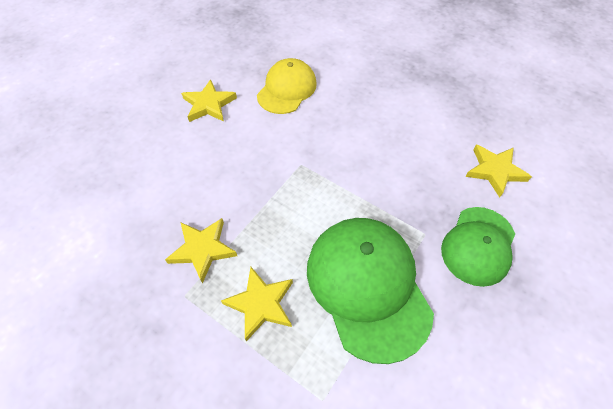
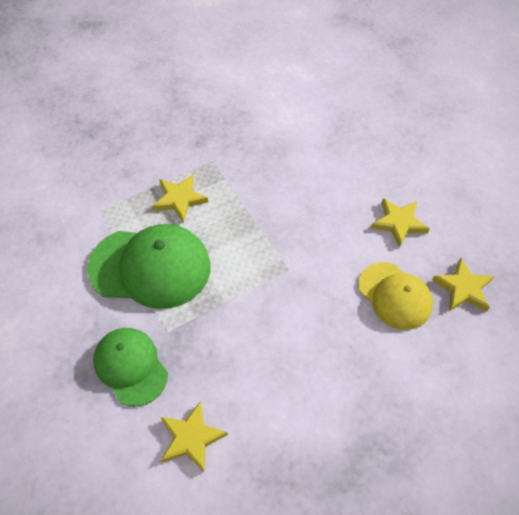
camera: 115 degrees right, 0 degrees up
(203, 249) = (241, 179): yellow star -> yellow star (463, 288)

